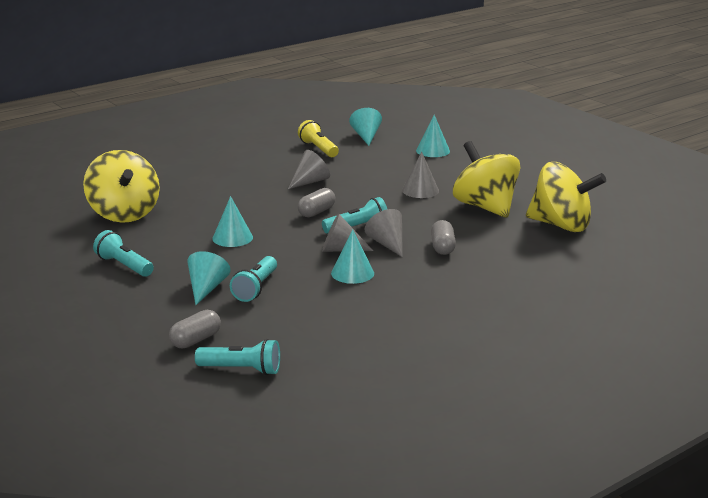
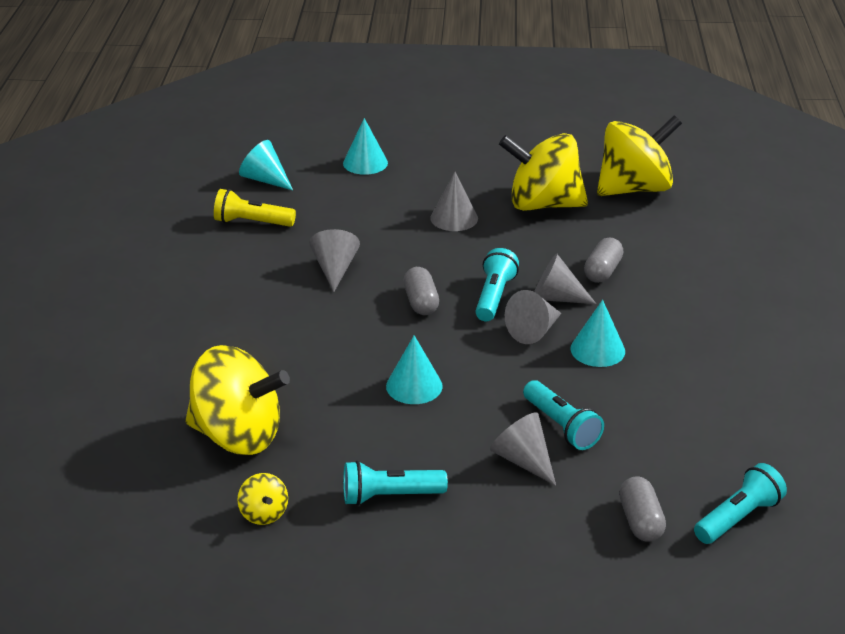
camera: 50 degrees left, 10 degrees up
(69, 242) = (264, 513): none -> yellow spinning top
(206, 288) = (523, 460): turquoise cone -> grey cone
(442, 247) = (602, 271): grey capsule -> grey capsule turned 75 degrees clockwise

